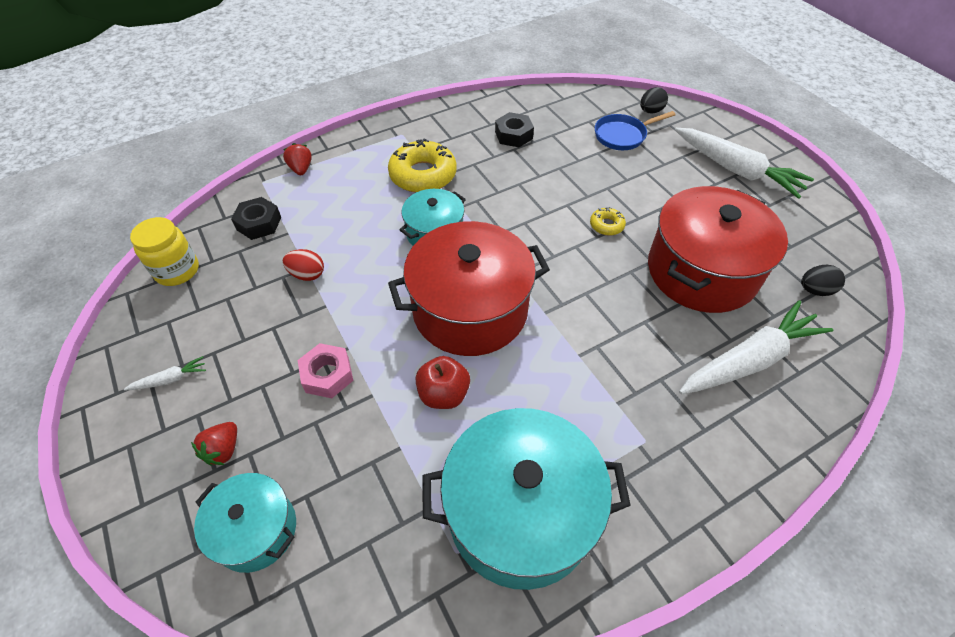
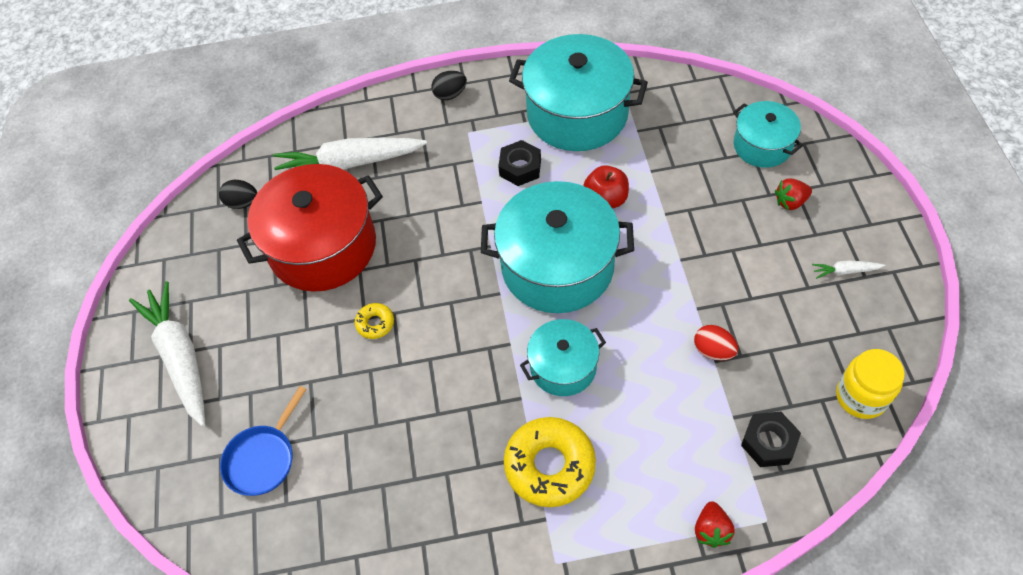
camera: 155 degrees left, 5 degrees up
(223, 450) = (790, 202): red strawberry -> red strawberry turned 150 degrees counterclockwise
(327, 375) = (701, 239): pink nut -> none
(470, 310) = (557, 266): red pot -> turquoise pot
(513, 135) = (402, 507): black nut -> black nut (520, 168)
(622, 135) = (263, 458): blue pan -> blue pan turned 120 degrees clockwise
(650, 111) = (192, 496): black egg -> black egg (450, 94)

